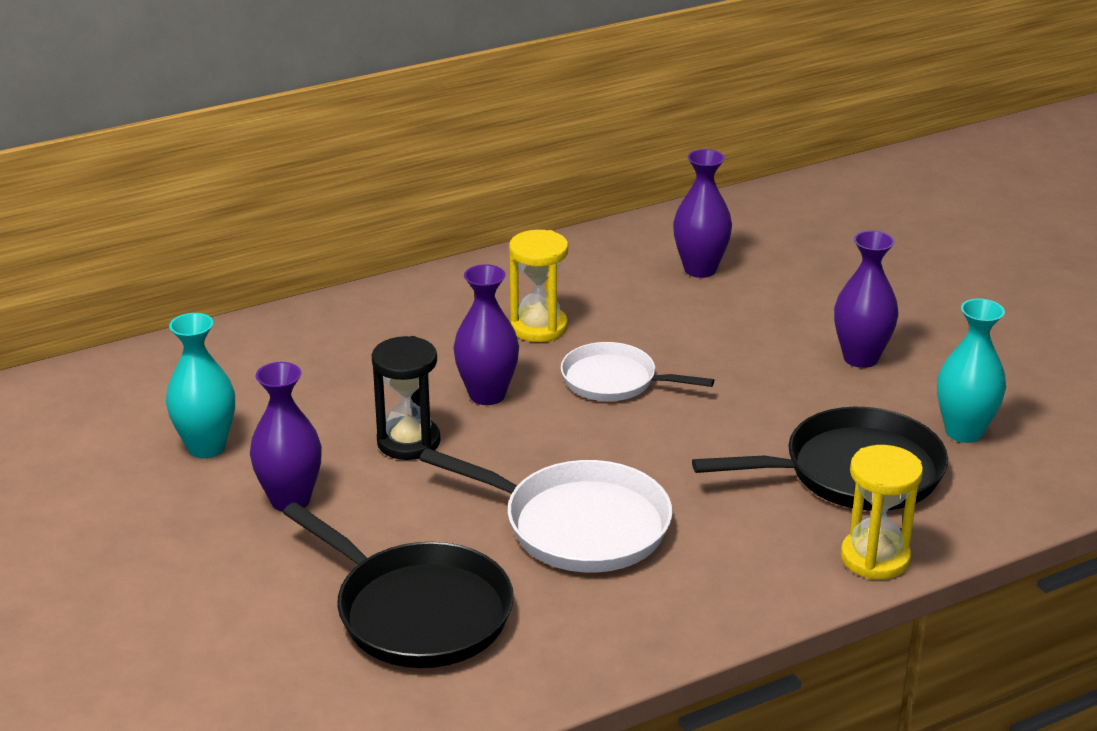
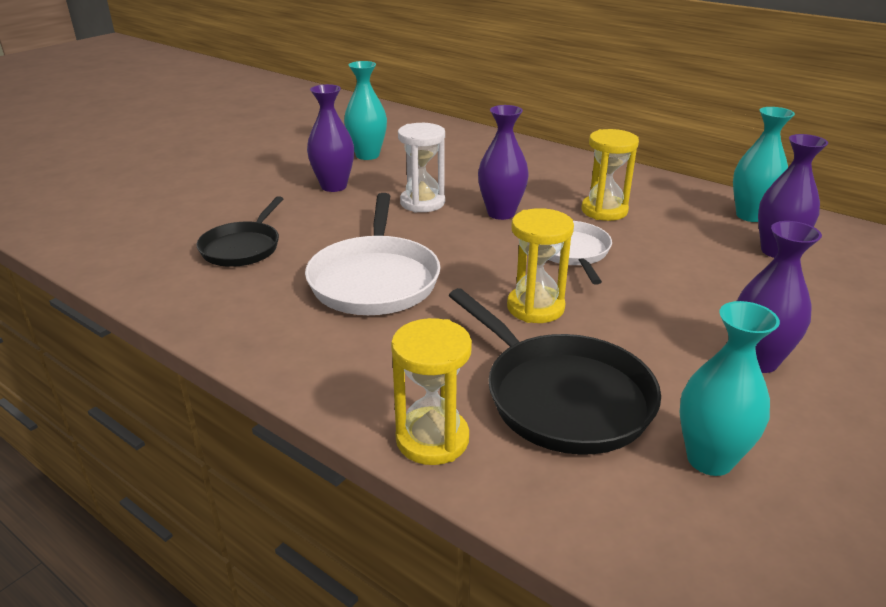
camera: 65 degrees right, 0 degrees up
(408, 442) = (422, 203): black hourglass -> white hourglass
(418, 612) = (242, 248): black pan -> black pan, size x0.65
(621, 250) = (750, 216): none -> turquoise vase
(706, 439) = (535, 307): none -> yellow hourglass

